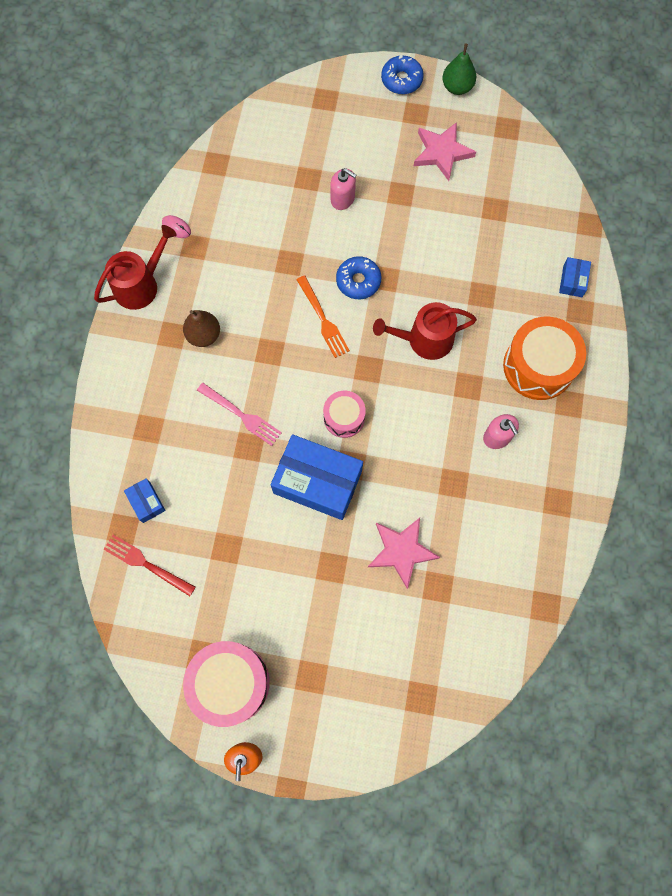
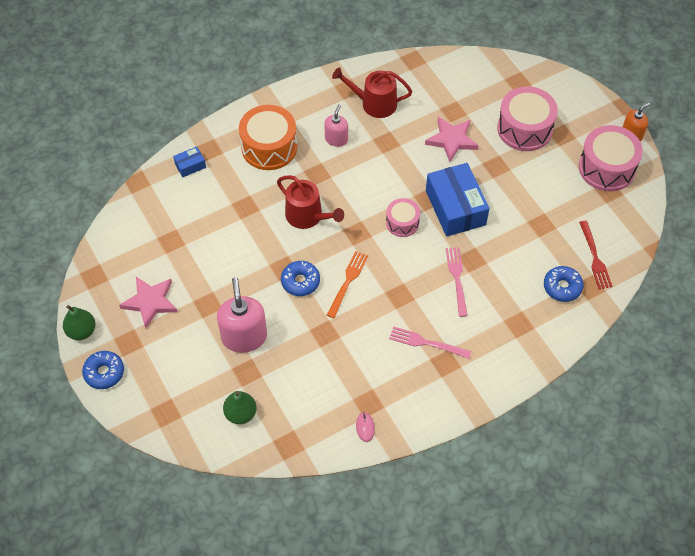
camera: 130 degrees left, 15 degrees down
(140, 285) = (430, 413): red watering can -> red watering can (374, 103)
(146, 502) = (562, 287): blue box -> blue donut
(203, 335) = (426, 343): brown pear -> pink fork
(274, 149) = (240, 413): none -> green pear
(343, 199) = (244, 337): pink soap dispenser -> pink soap dispenser, size x1.75
(352, 643) = (524, 129): none -> pink drum

